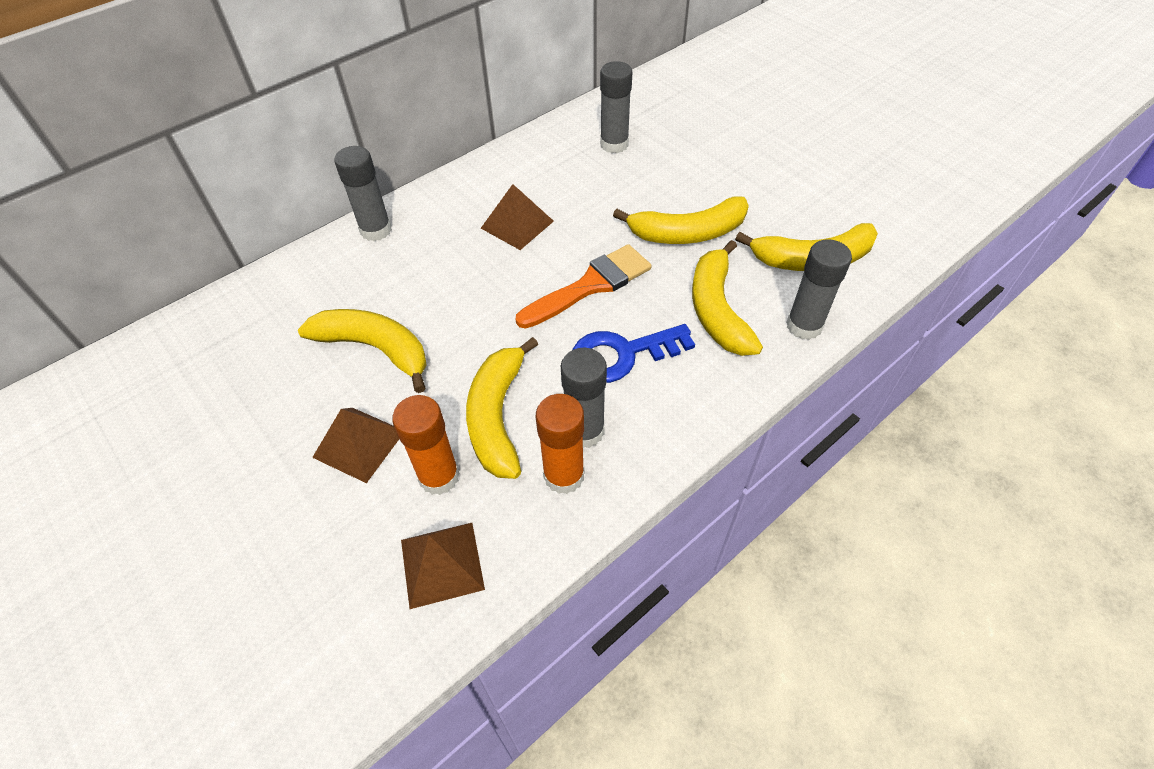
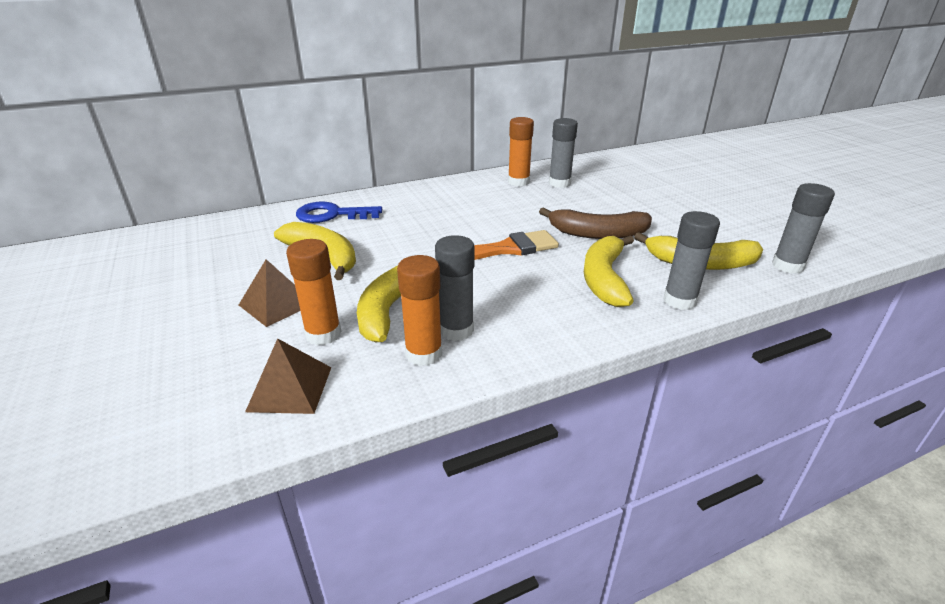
camera: 15 degrees right, 20 degrees down
(376, 230) = (364, 200): grey glue stick -> grey glue stick (787, 266)
(517, 224) = (465, 211): brown pyramid -> none
(562, 152) = (518, 182): none -> orange glue stick
(622, 355) = (511, 291): blue key -> blue key (332, 215)
(688, 233) = (597, 234): yellow banana -> brown banana

